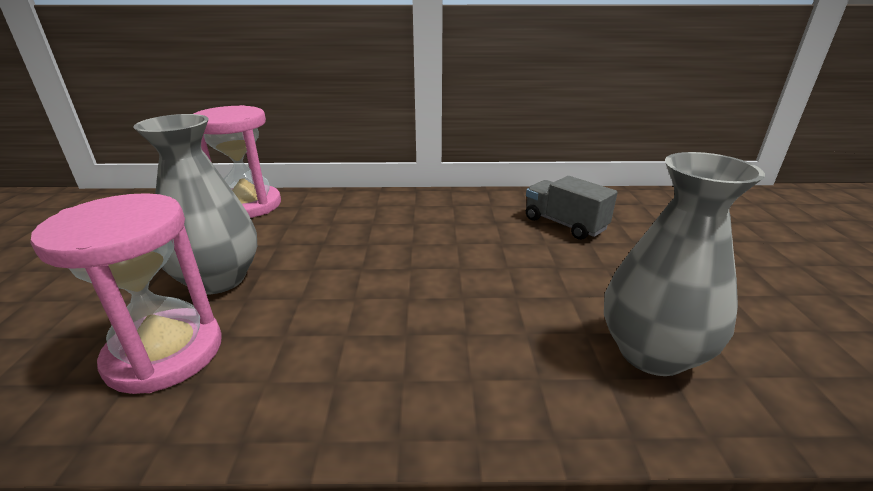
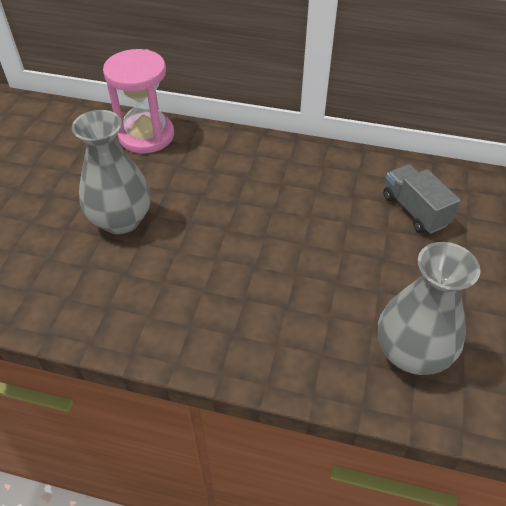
camera: 15 degrees right, 20 degrees up
(165, 353) = (88, 280): pink hourglass -> none

